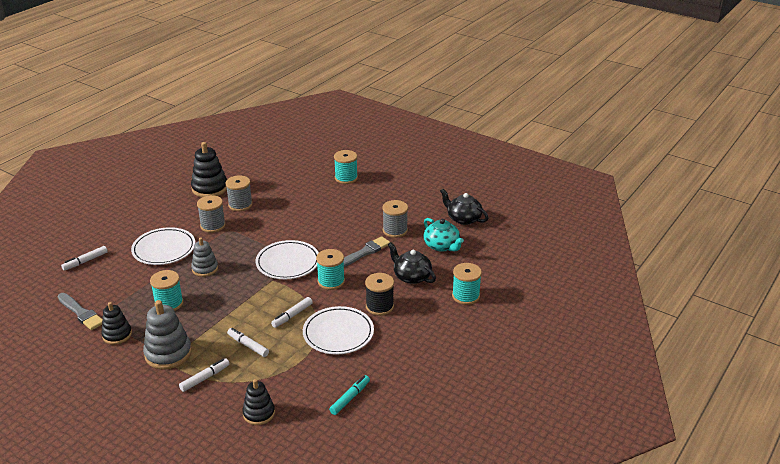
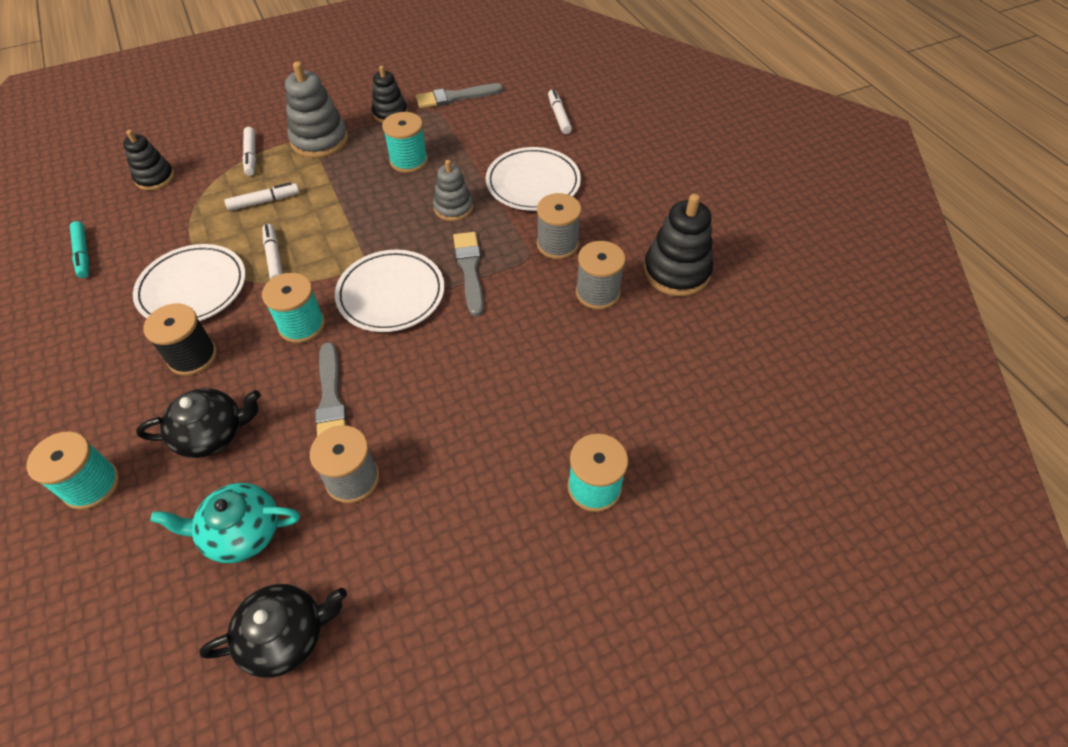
camera: 120 degrees right, 20 degrees up
(251, 245) = (470, 270): none -> grey brush

